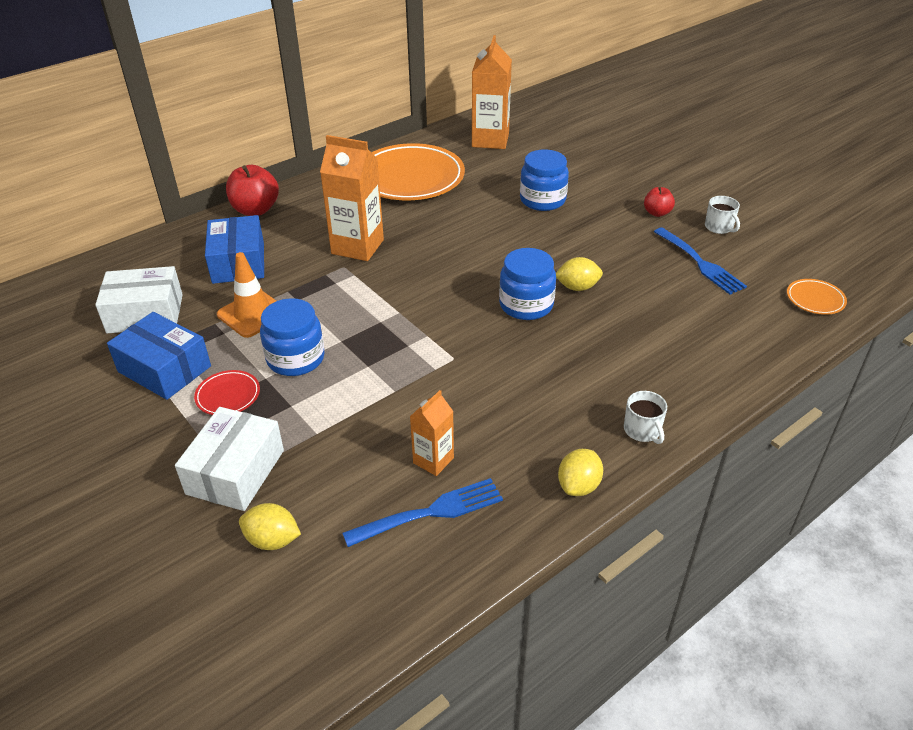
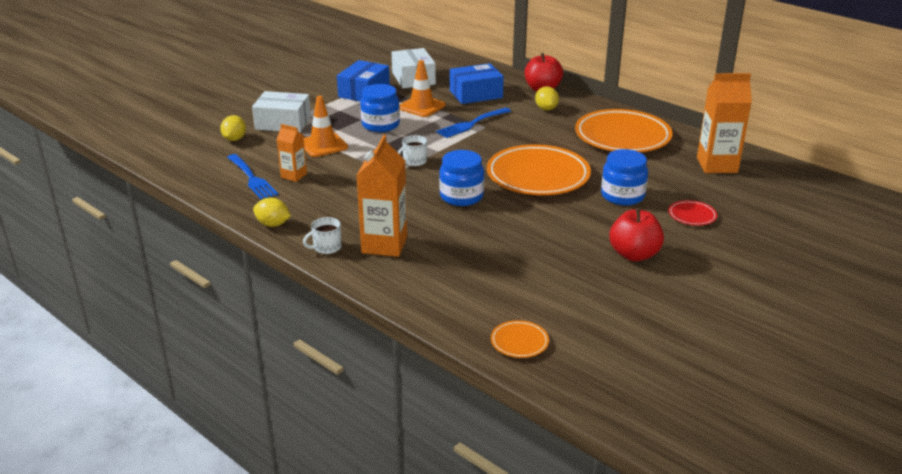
camera: 80 degrees right, 10 degrees down
(228, 396) = (343, 111): red plate -> red plate (692, 215)
(340, 424) = (323, 145): none -> orange traffic cone
(357, 247) = (512, 128): orange carton -> orange carton (384, 244)
(487, 245) = (538, 176): none -> orange plate
(577, 287) = (493, 217): yellow lemon -> yellow lemon (546, 109)
(657, 213) = (634, 254): red apple -> red apple, size x1.73
(700, 263) = (555, 277): blue fork -> blue fork (472, 124)
(719, 227) = (626, 290): white mug -> white mug (414, 161)

